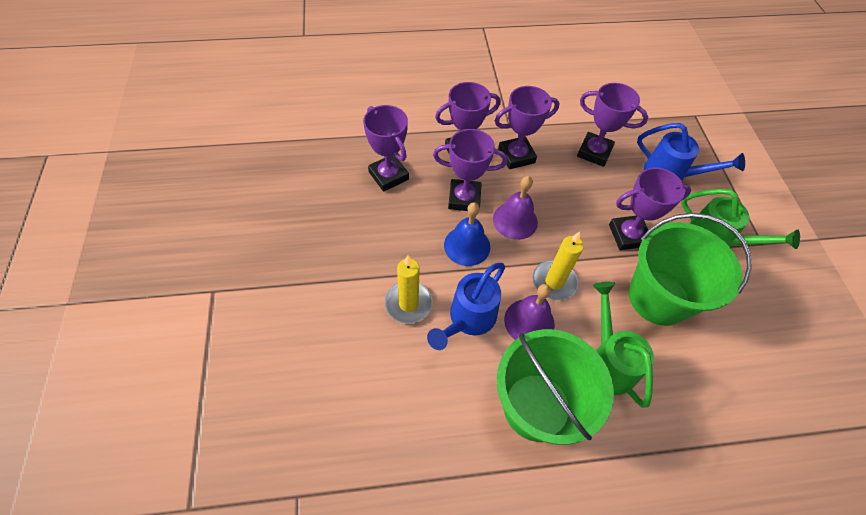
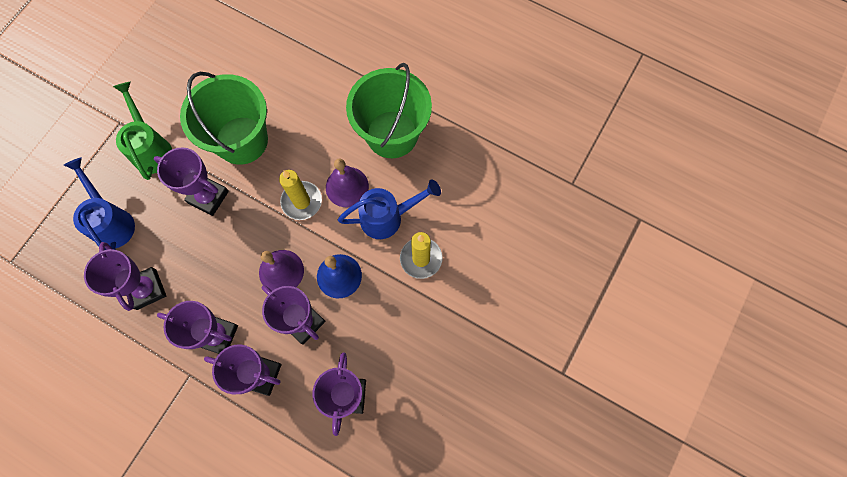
camera: 140 degrees left, 15 degrees up
(608, 361) = (320, 127): green watering can -> none

